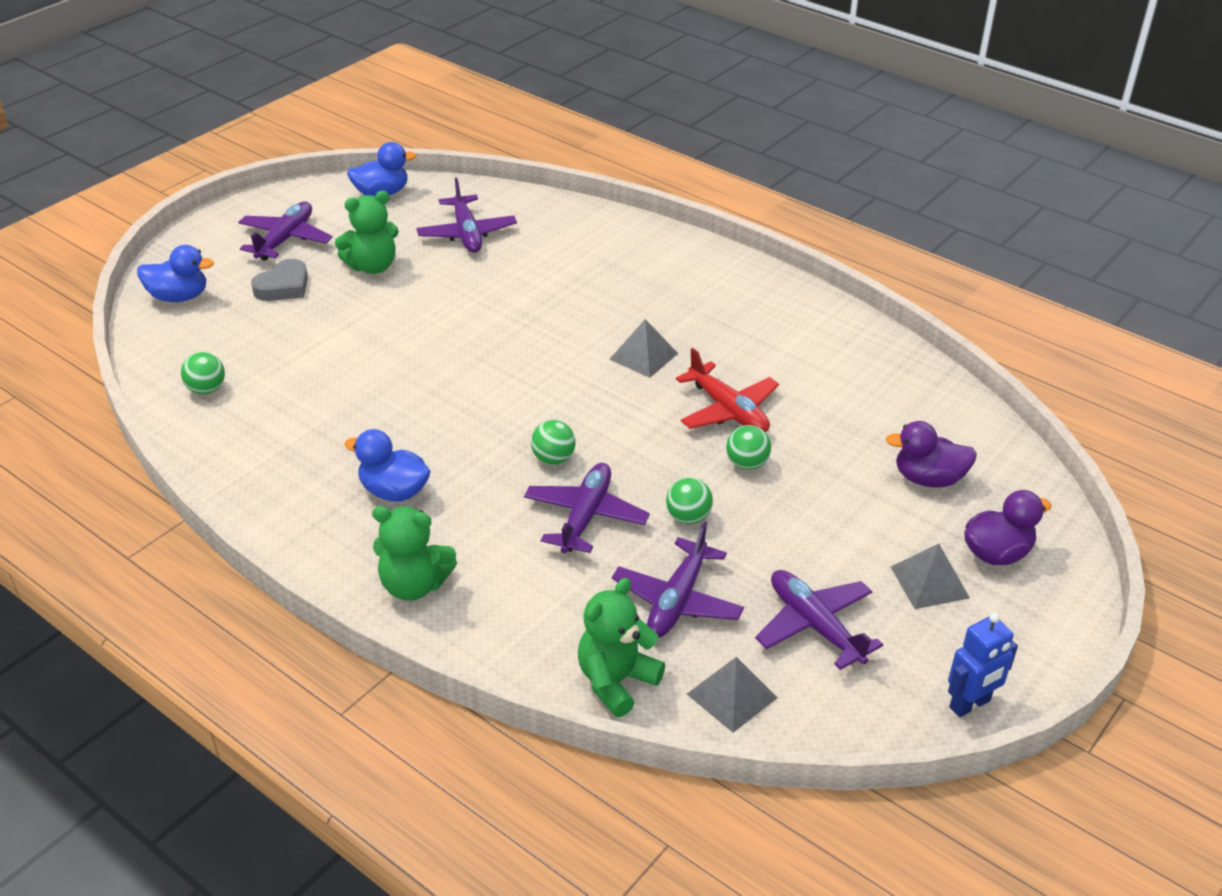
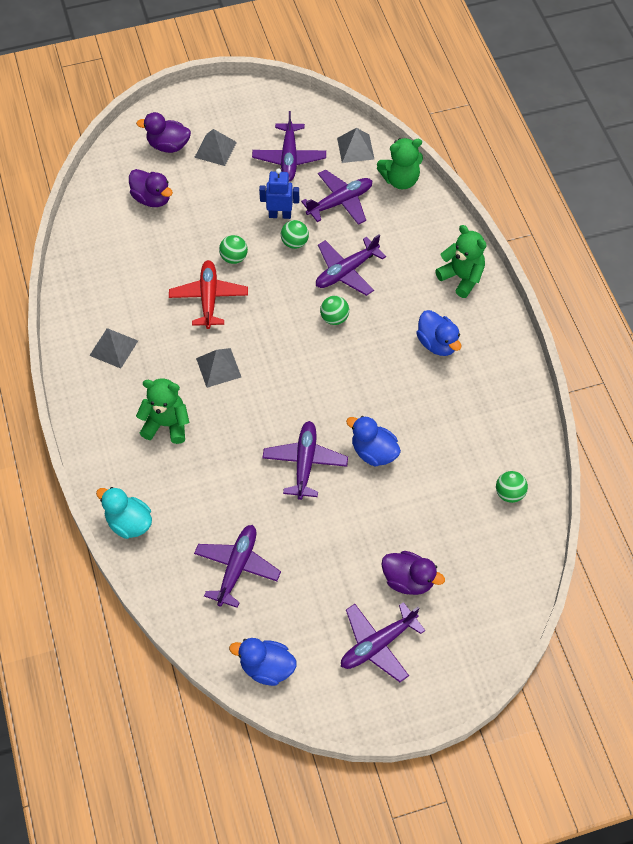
camera: 145 degrees left, 20 degrees up
(179, 297) = (490, 612): blue duck -> blue duck (373, 452)
(283, 286) = (408, 580): grey heart -> purple duck
(372, 266) = (331, 567): green teddy bear -> green teddy bear (166, 424)
(467, 323) = (305, 462): none -> purple plane
(601, 221) = (129, 523): none -> turquoise duck
(776, 324) = (113, 348): none -> grey pyramid
(970, 704) = (260, 94): blue robot -> blue robot (280, 215)

